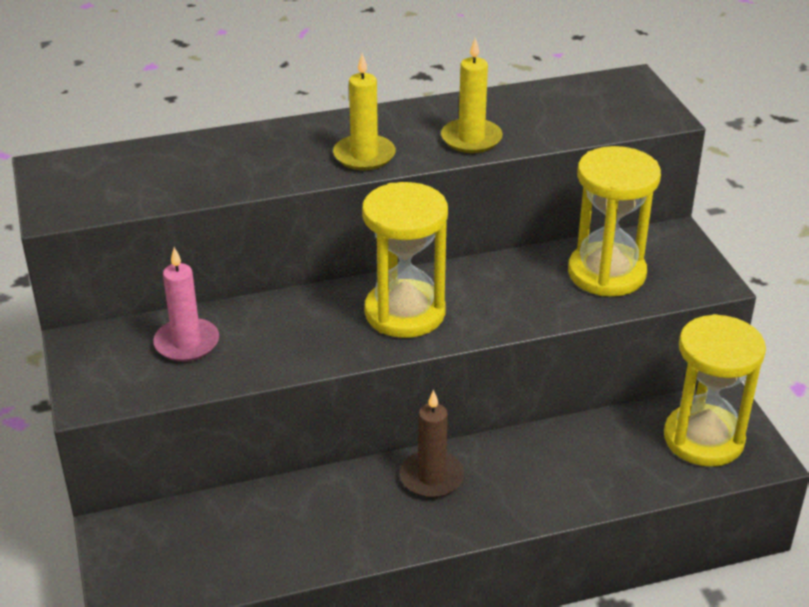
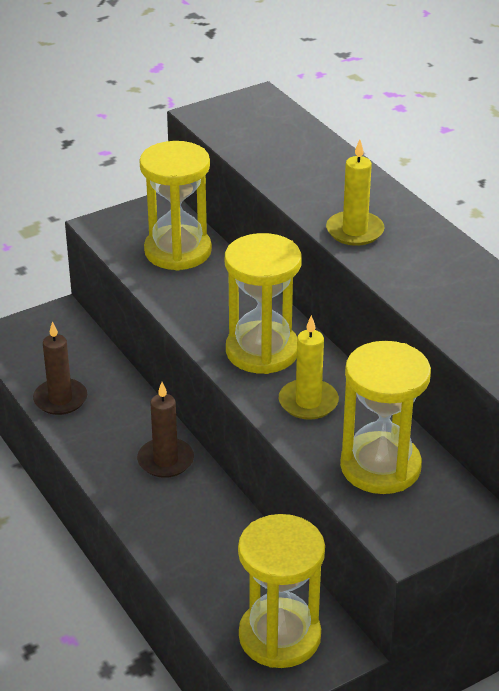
camera: 75 degrees right, 0 degrees up
(187, 343) = (178, 251): pink candle -> yellow hourglass
(287, 553) = (60, 399): none -> brown candle
(471, 139) = (417, 284): yellow candle -> yellow candle (308, 402)

